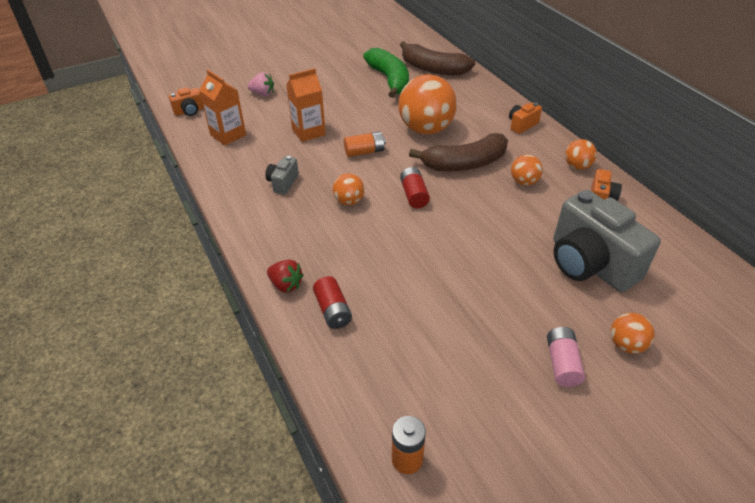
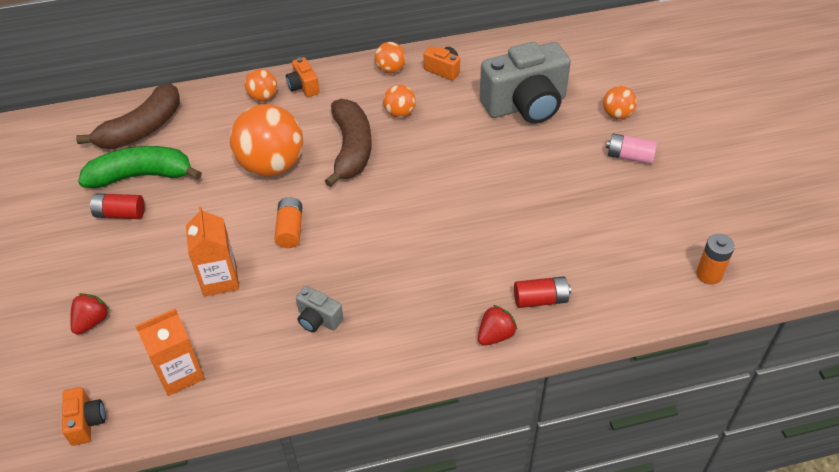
camera: 75 degrees left, 5 degrees up
(263, 94) = (92, 321): pink strawberry -> red strawberry
(349, 201) = (377, 260): orange ball -> orange ball (263, 97)
(414, 195) = (388, 202): red battery -> red battery (120, 214)

